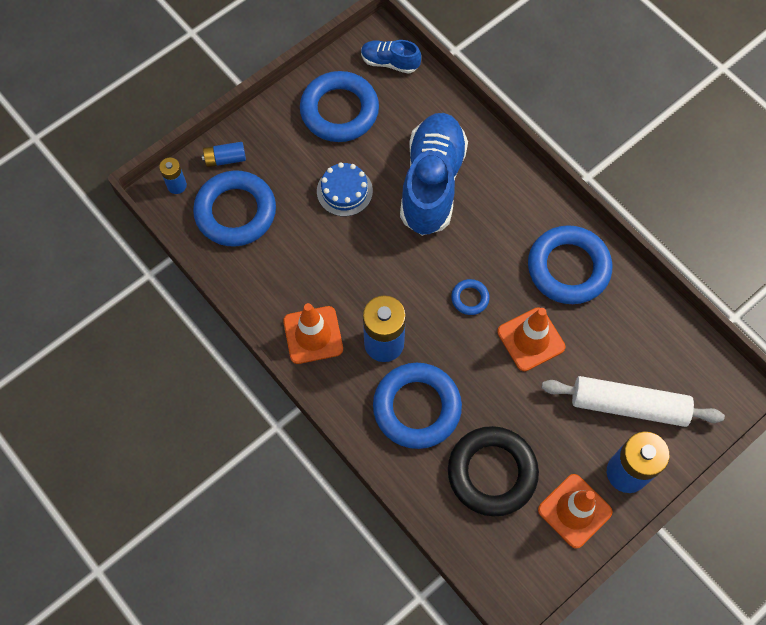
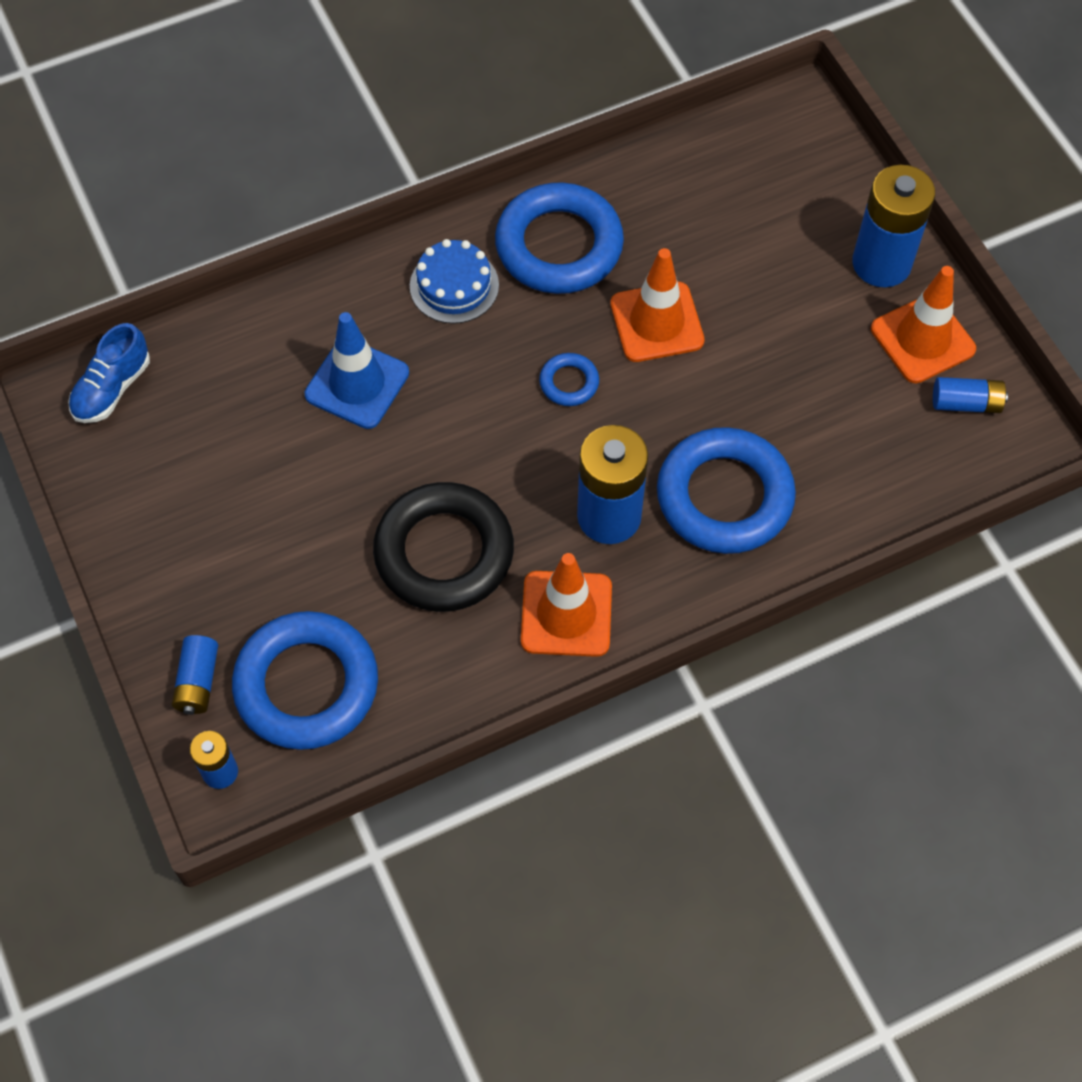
camera: 75 degrees left, 5 degrees down
(339, 111) = (174, 484): blue ring -> none
(344, 191) = (326, 510): blue cake -> blue cake (454, 285)
(432, 183) = (357, 384): blue shoe -> blue traffic cone
(492, 472) = (846, 424): black ring -> black ring (444, 552)
(533, 548) = (966, 403): none -> blue battery
(628, 405) = (787, 234): white rolling pin -> none

